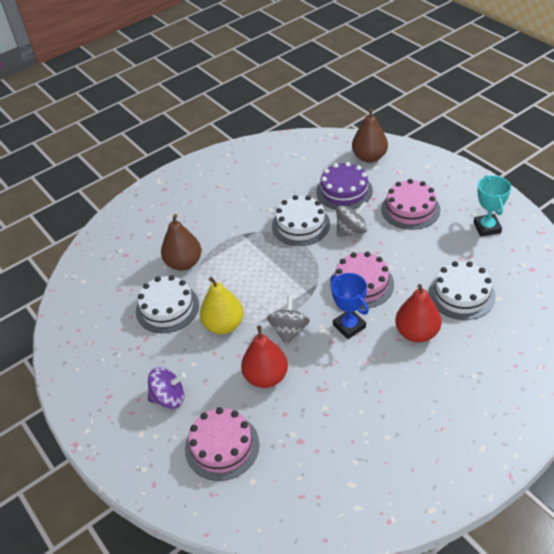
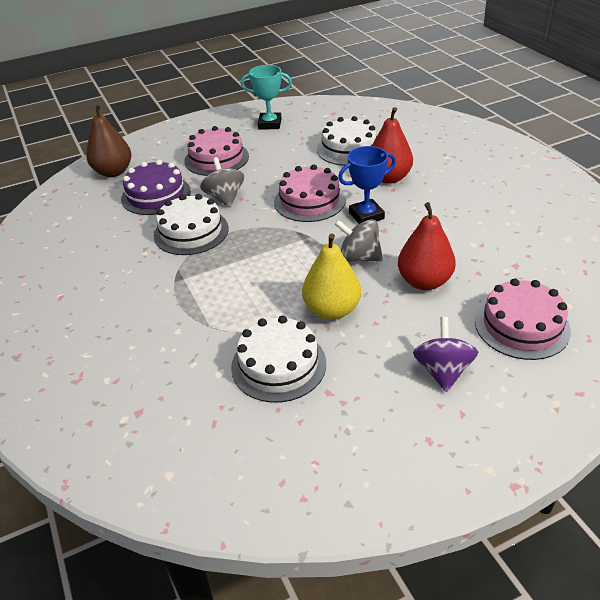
camera: 80 degrees left, 5 degrees down
(184, 263) = (198, 342): brown pear -> none

